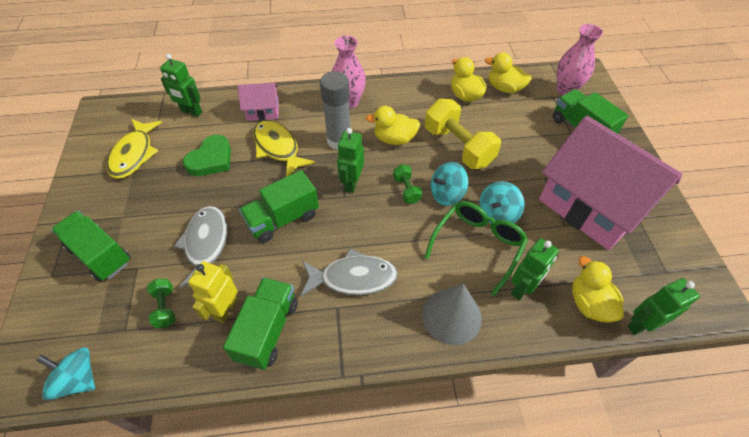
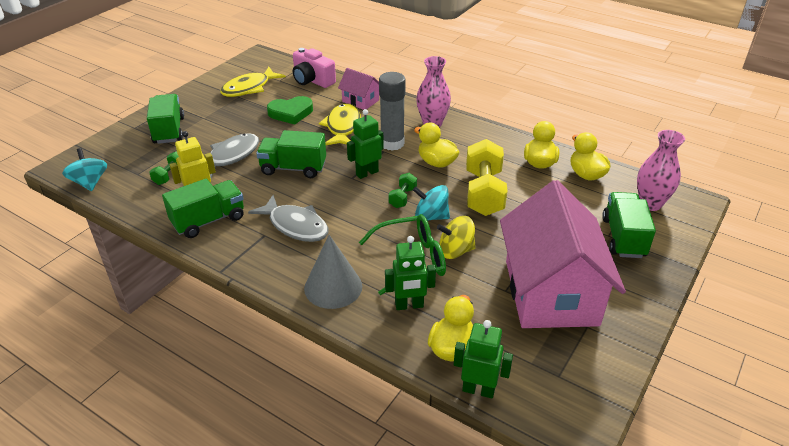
camera: 40 degrees right, 15 degrees down
(191, 112) = (312, 80): green robot -> pink camera
(497, 214) = (455, 251): turquoise spinning top -> yellow spinning top

